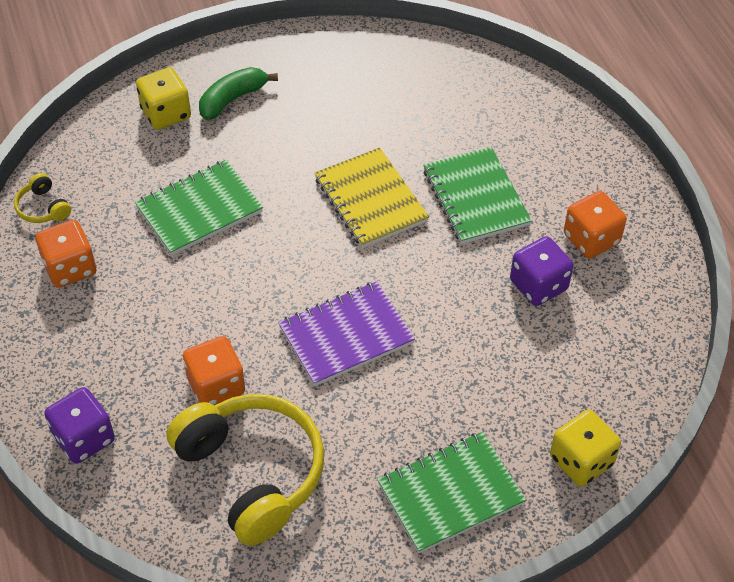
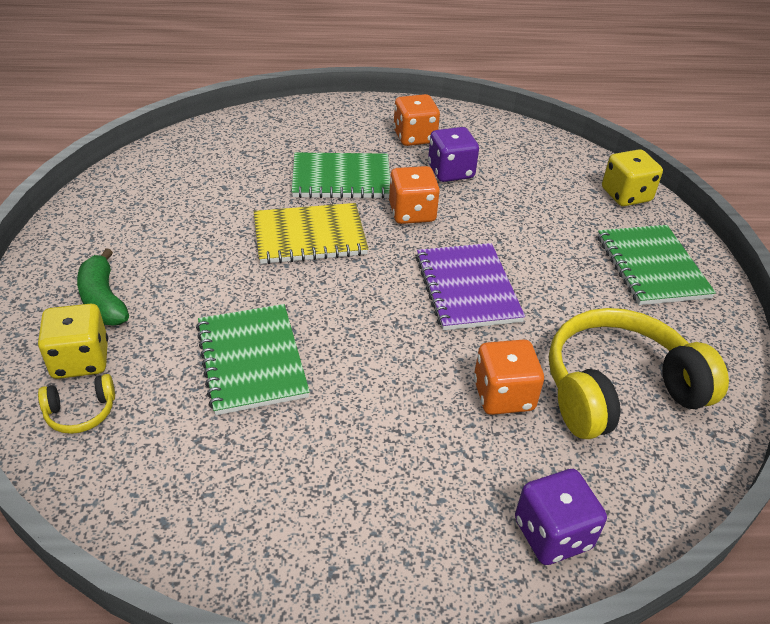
camera: 75 degrees left, 10 degrees down
(43, 208) = (156, 518): yellow headphones -> yellow headphones (81, 412)
(70, 268) = (279, 504): orange dice -> orange dice (412, 213)

